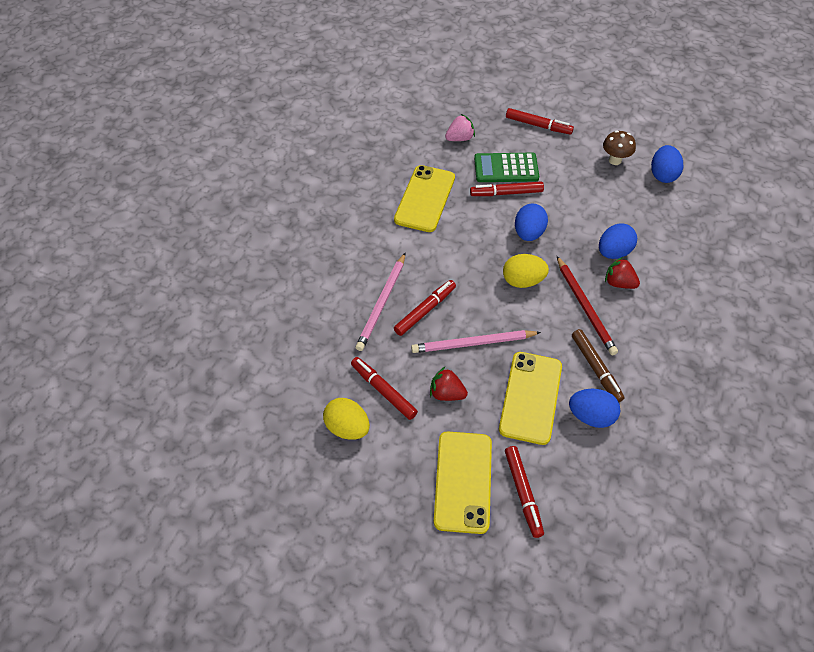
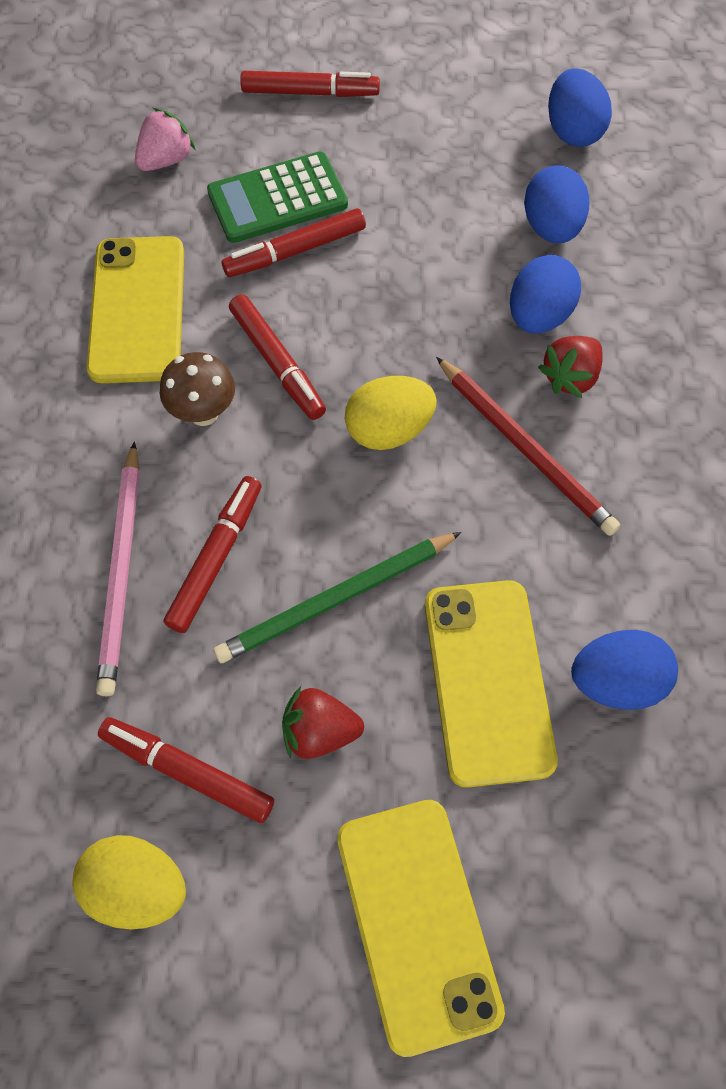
camera: 20 degrees left, 10 degrees up
(473, 343) = (337, 599): pink pencil -> green pencil
(523, 493) = (544, 902): red marker -> red marker (277, 363)
(528, 233) = (366, 324): blue egg -> blue egg (551, 228)
(596, 368) = (590, 573): brown marker -> none
(615, 160) = (476, 126): brown mushroom -> brown mushroom (203, 413)
(619, 283) = (570, 377): red strawberry -> red strawberry turned 60 degrees counterclockwise

